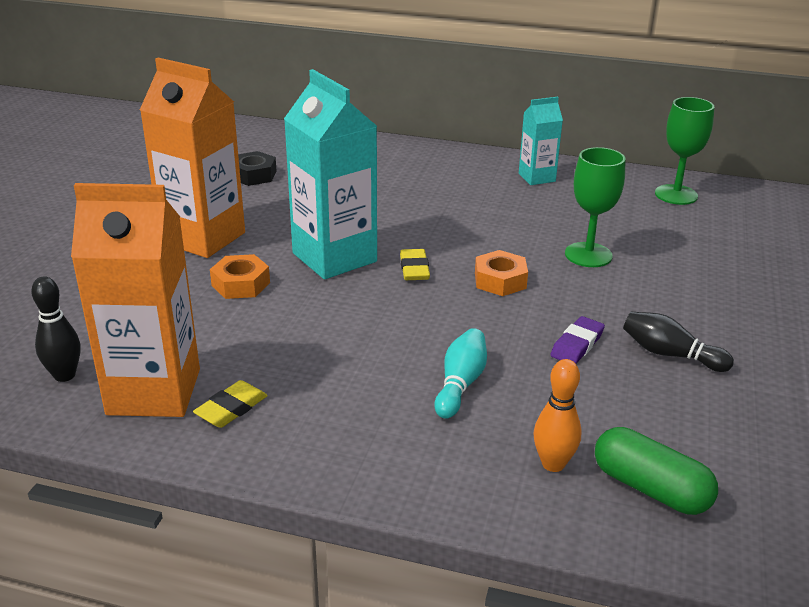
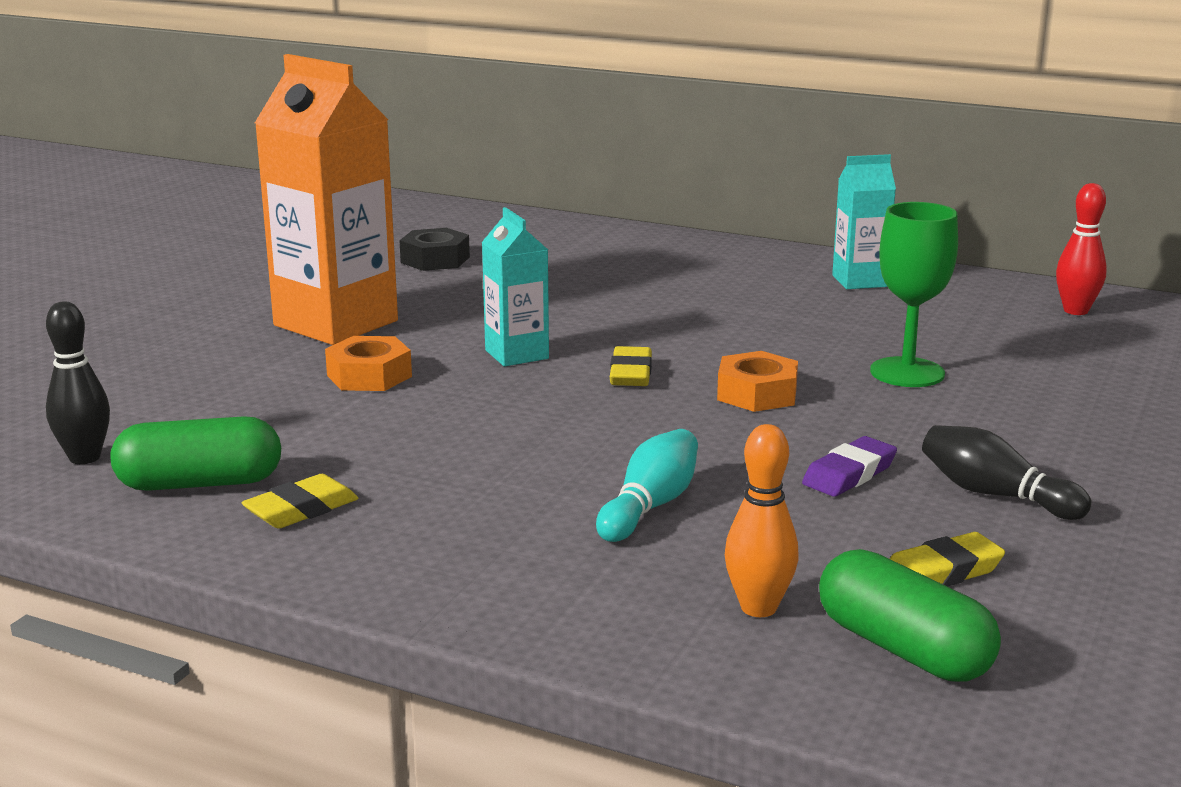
camera: 10 degrees right, 10 degrees down
(154, 392) = (200, 483): orange carton -> green capsule
(334, 257) = (516, 354): turquoise carton -> turquoise carton, size x0.53
(655, 422) = (941, 572): none -> yellow eraser
(676, 195) = (1075, 311): green goblet -> red bowling pin

